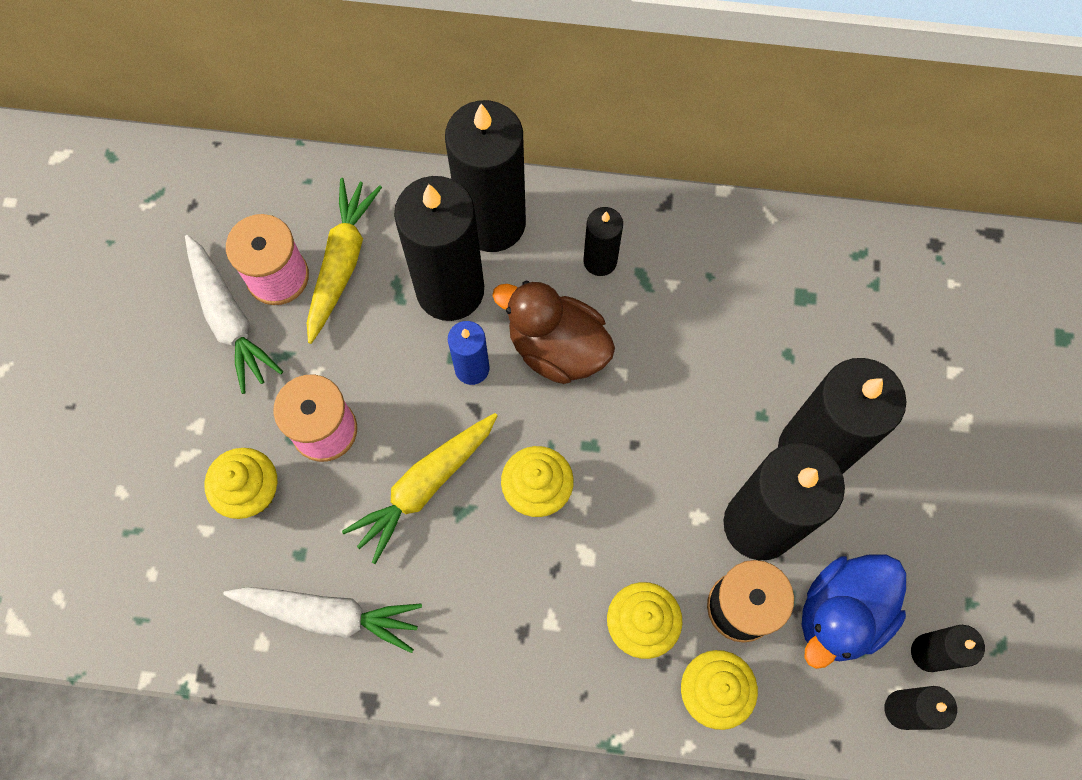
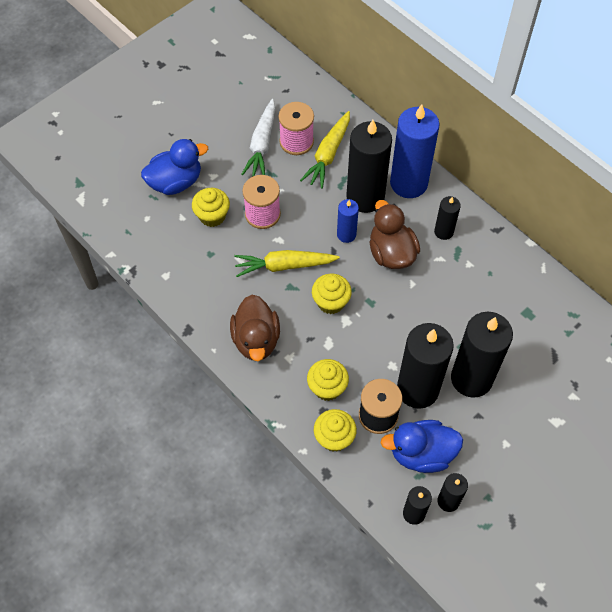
camera: 40 degrees right, 10 degrees down
(147, 480) = (175, 182): none -> blue duck
(329, 615) = (201, 285): white carrot -> none
(342, 263) = (328, 154): yellow carrot -> yellow carrot turned 150 degrees clockwise
(482, 634) = (256, 340): none -> brown duck
(492, 223) = (408, 183): black candle -> blue candle

